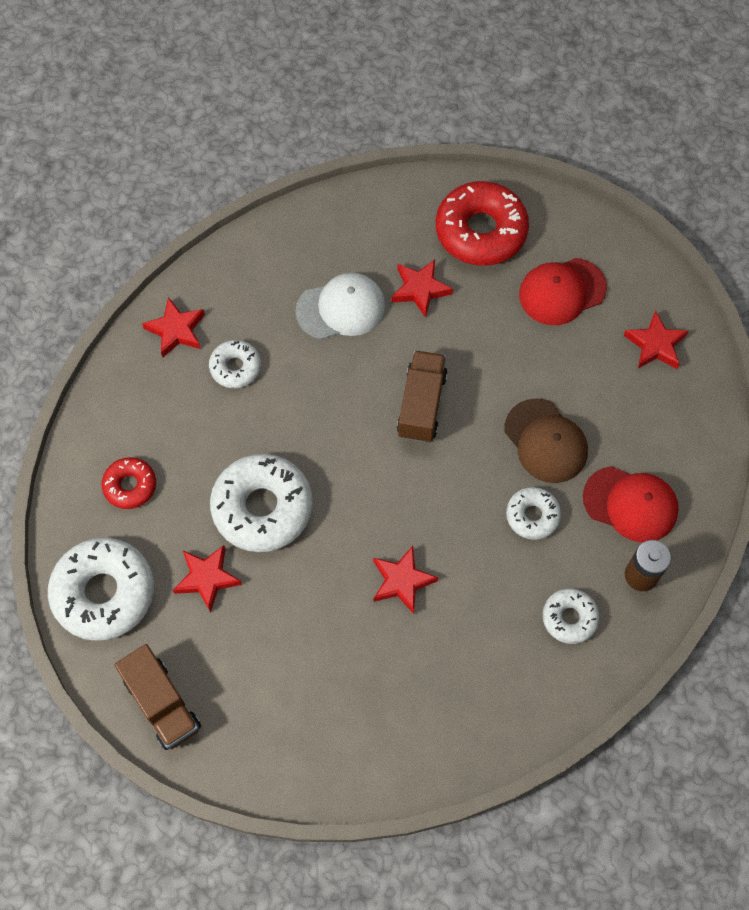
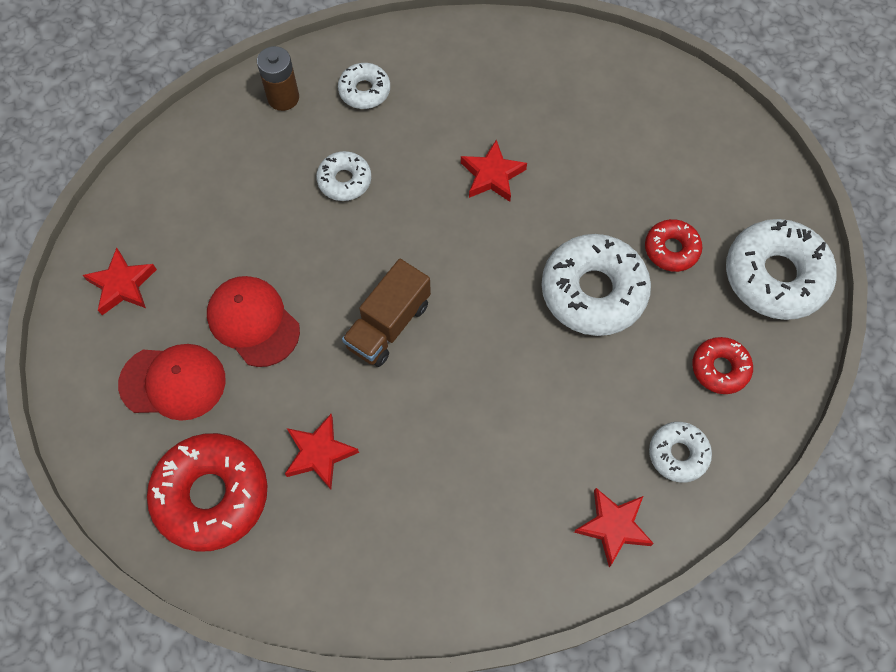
camera: 155 degrees left, 0 degrees up
(162, 703) = (747, 164): brown truck -> none
(207, 578) = (671, 249): red star -> red donut
(235, 367) = (563, 451): white donut -> white donut (678, 454)
(341, 308) = (417, 470): white cap -> none
(545, 441) = (290, 239): brown cap -> none
(630, 504) = (252, 154): red cap -> red cap (253, 322)

